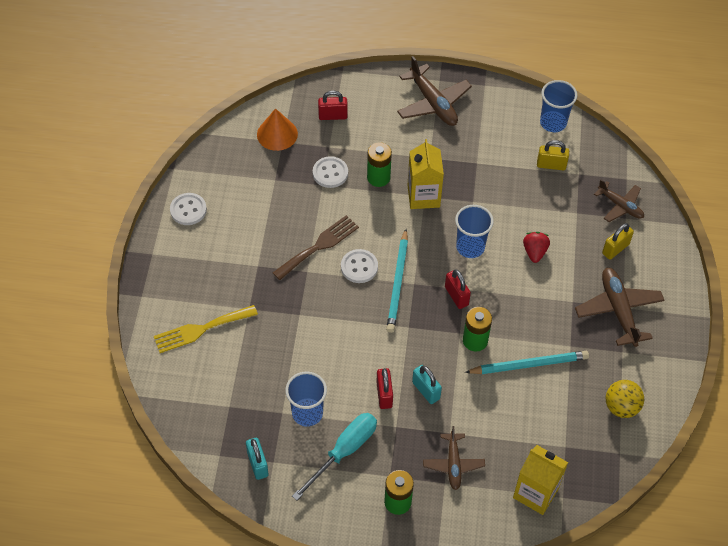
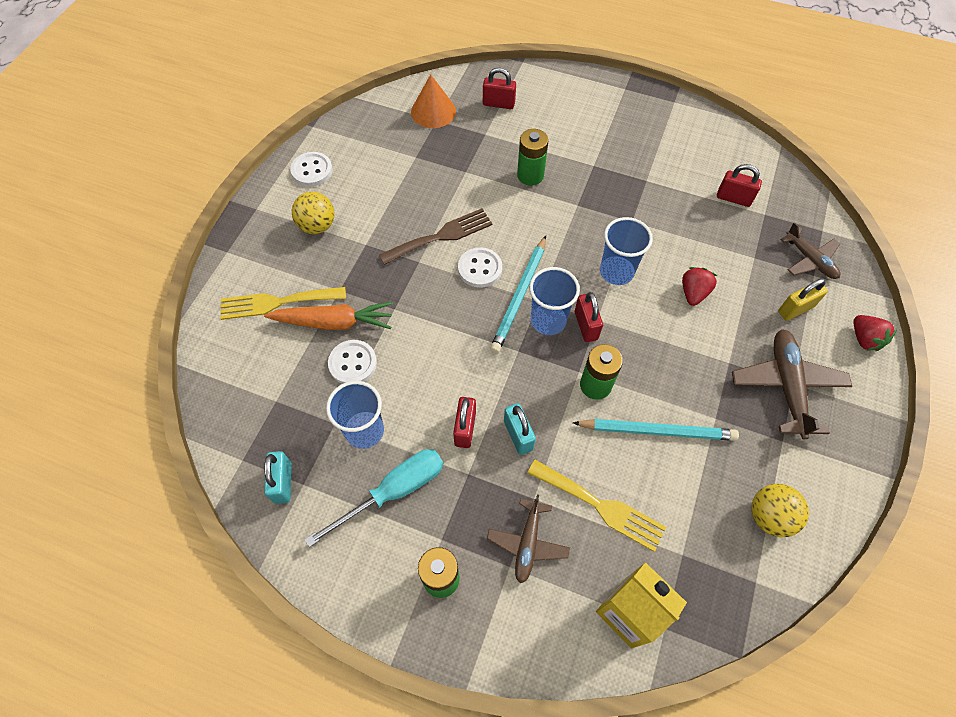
camera: 15 degrees right, 5 degrees up
(211, 258) = (317, 226): none -> yellow ball
(254, 335) = (334, 322): none -> orange carrot
(330, 173) = (478, 161): white button -> white button (353, 363)
(423, 196) = (576, 204): yellow carton -> none
(433, 103) = (612, 110): brown plane -> none
(500, 427) = (601, 506): none -> yellow fork
(551, 165) = (733, 198): yellow padlock -> red padlock
(553, 123) = (745, 153): blue cup -> blue cup (548, 320)
(670, 262) = (864, 339): none -> red strawberry

